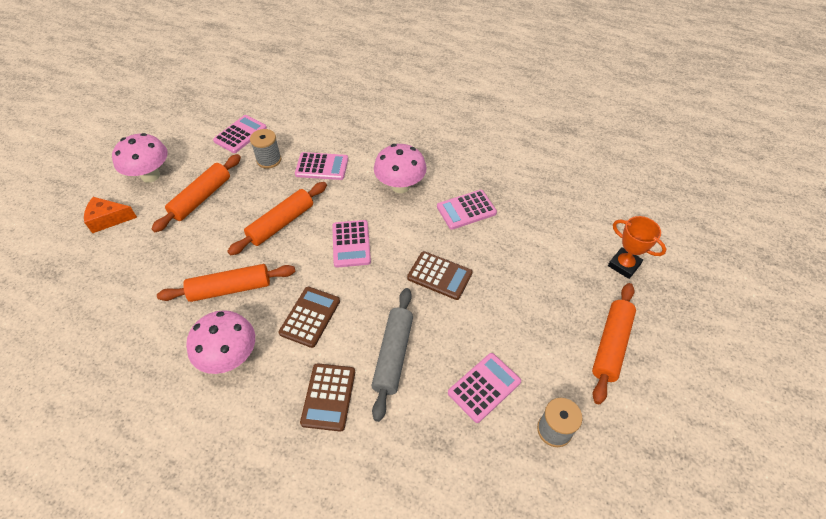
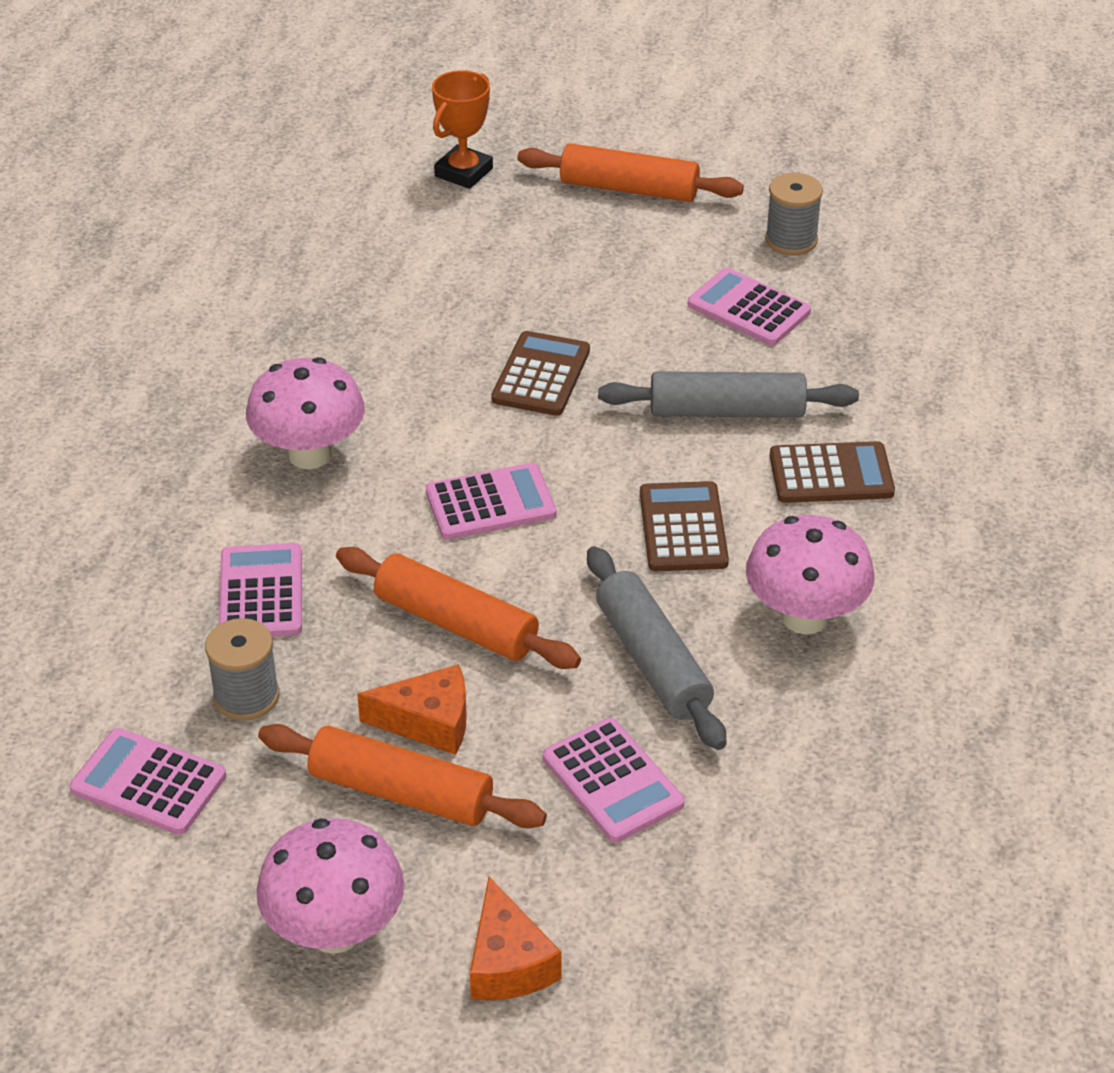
camera: 100 degrees left, 10 degrees down
(230, 288) = (652, 661): orange rolling pin -> grey rolling pin
(232, 209) = (428, 722): none -> orange cheese
(310, 317) = (683, 528): brown calculator -> brown calculator turned 75 degrees clockwise
(466, 210) = (365, 355): pink calculator -> pink calculator (612, 781)

